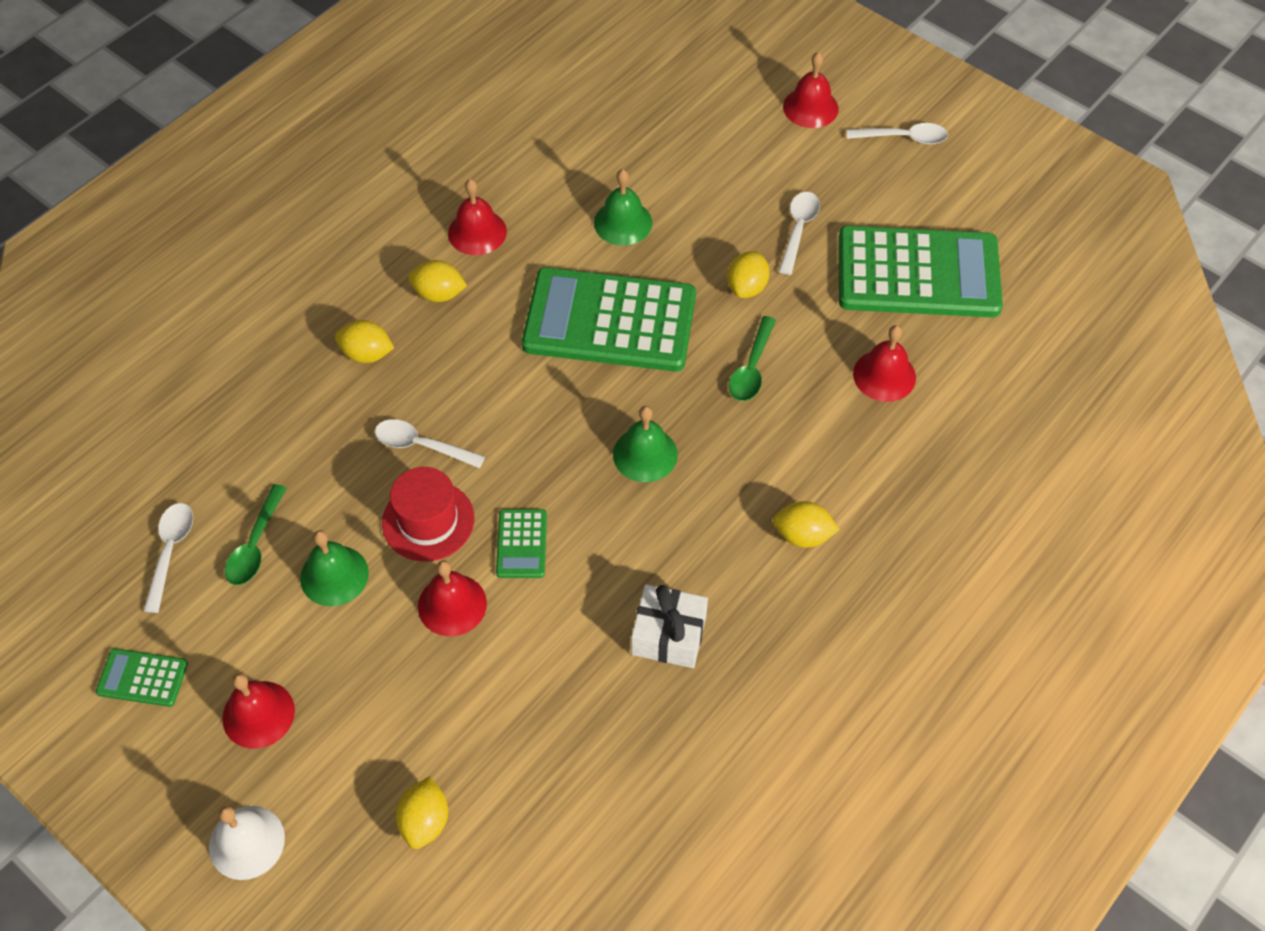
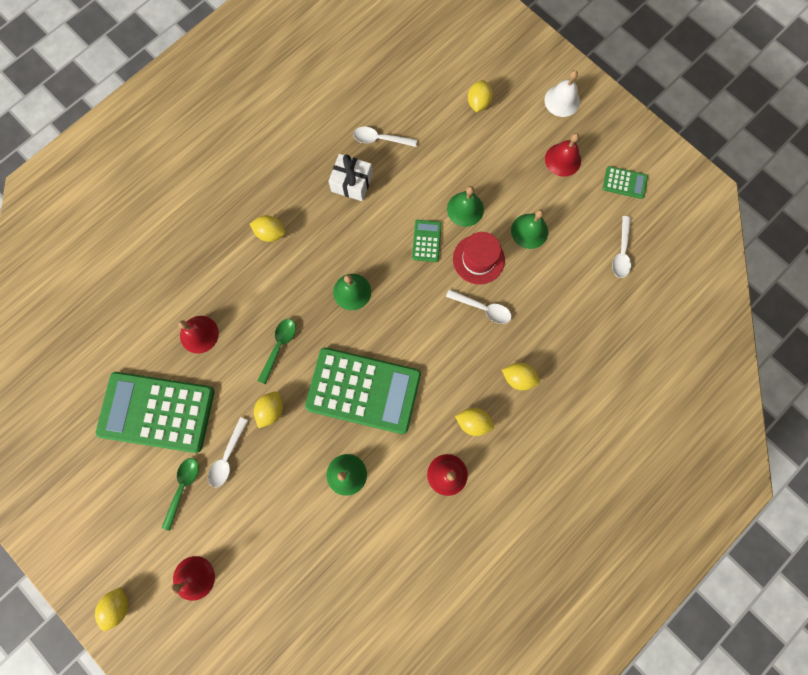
camera: 175 degrees left, 20 degrees up
(255, 544) = (574, 253): green spoon -> green spoon (183, 488)
(452, 604) = (465, 209): red bell -> green bell
(899, 77) = (119, 605): none -> yellow lemon
(903, 138) = (133, 539): white spoon -> white spoon (380, 139)

